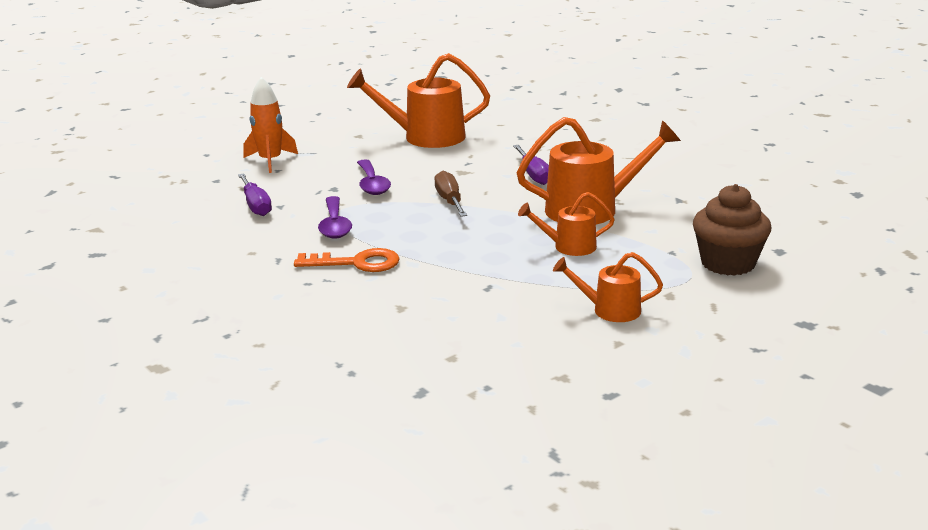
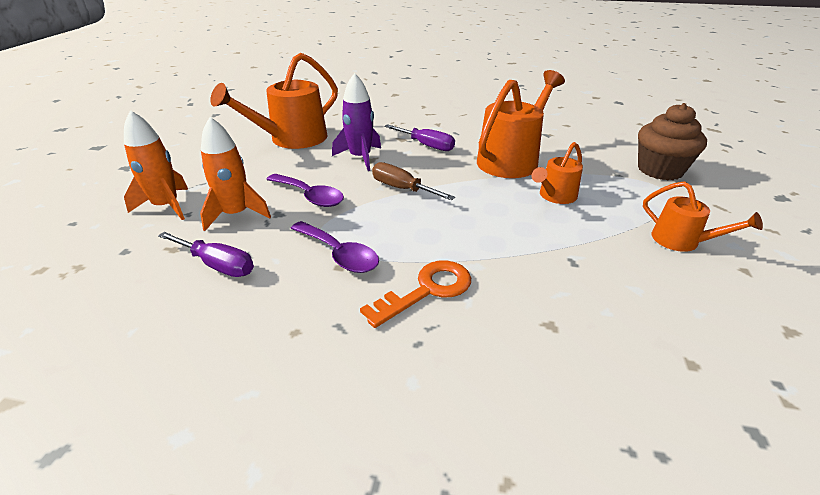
camera: 40 degrees left, 10 degrees up
(306, 180) = (236, 214): none -> orange rocket
(457, 168) = (360, 158): none -> purple rocket
(609, 310) = (682, 241): orange watering can -> orange watering can turned 105 degrees counterclockwise

